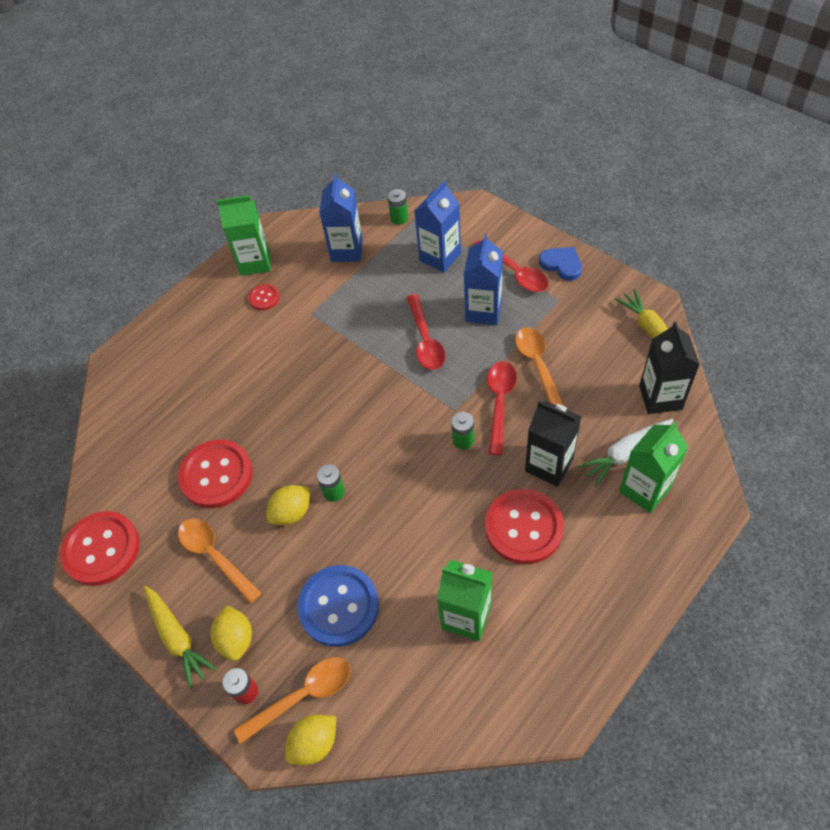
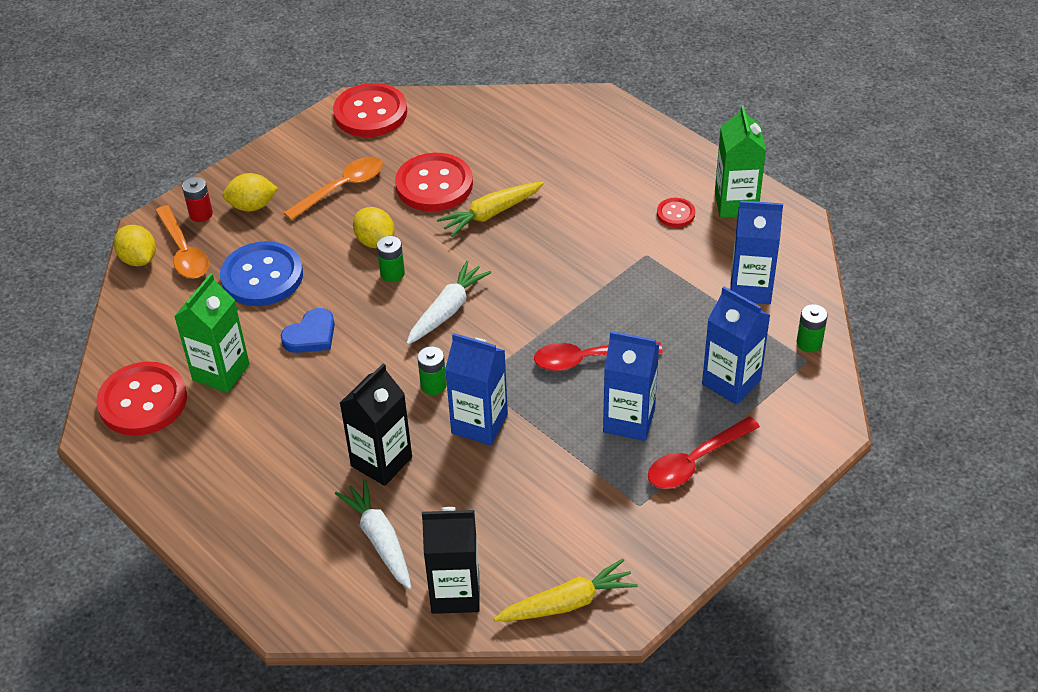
camera: 90 degrees right, 10 degrees down
(177, 638) = (266, 168): yellow carrot -> yellow carrot (491, 214)
(377, 442) = (447, 310): none -> white carrot
(500, 403) = (479, 424): red spoon -> blue carton
(524, 527) = (307, 429): red button -> red button (143, 401)
(538, 366) = (529, 468): orange spoon -> none
(561, 264) = (705, 516): blue heart -> blue heart (311, 335)
(644, 489) = (325, 550): green carton -> none

